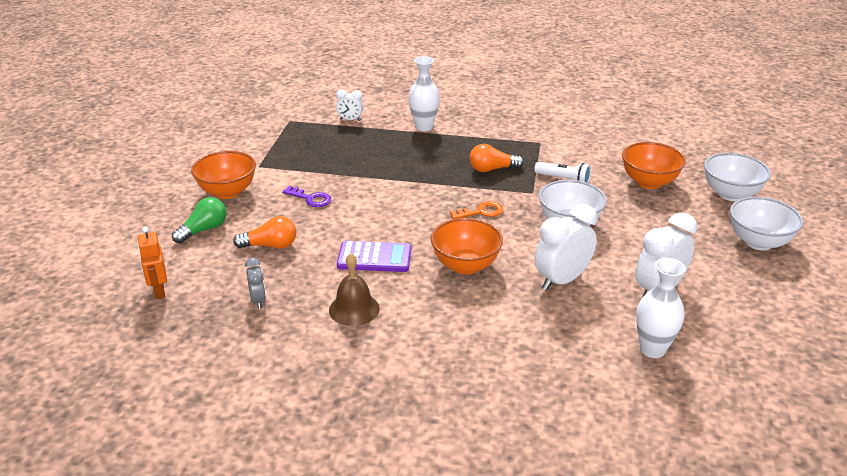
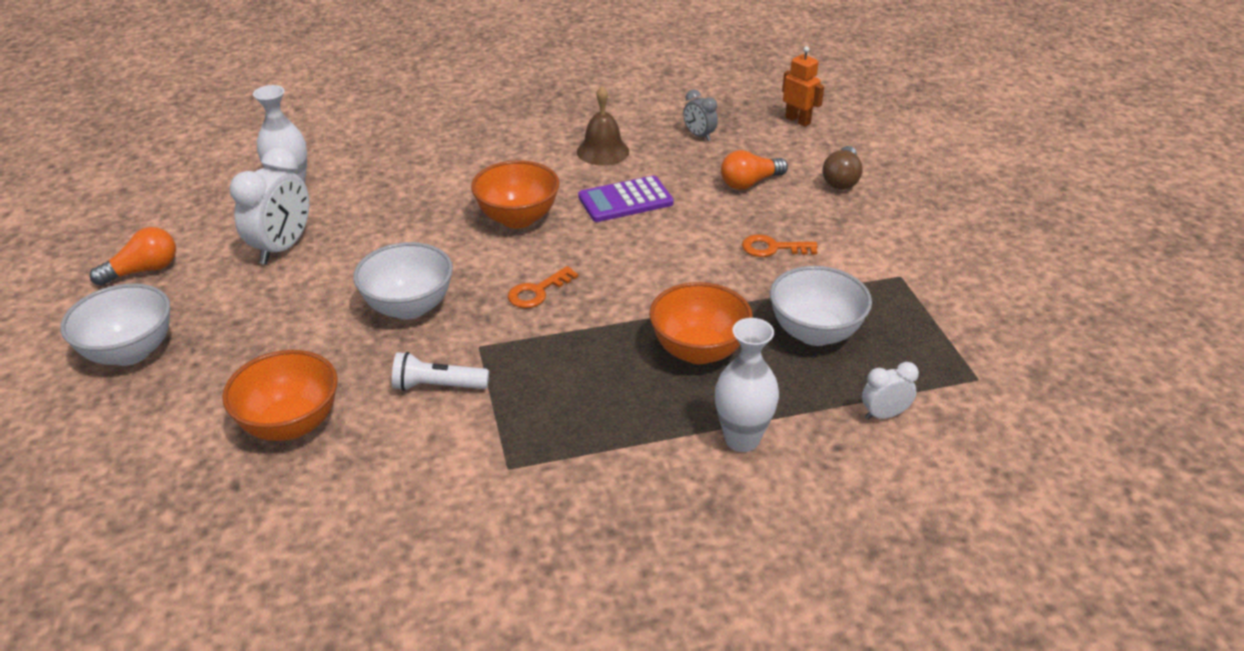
camera: 155 degrees right, 5 degrees up
(204, 230) = (841, 179): green light bulb -> brown light bulb
(227, 192) = (883, 228): orange bowl -> orange bowl (698, 350)
(311, 199) = (772, 248): purple key -> orange key
(492, 169) = (562, 373): orange light bulb -> orange light bulb (143, 270)
(561, 280) = (399, 230): white clock -> none
(730, 194) = (147, 439): white bowl -> white bowl (815, 333)

